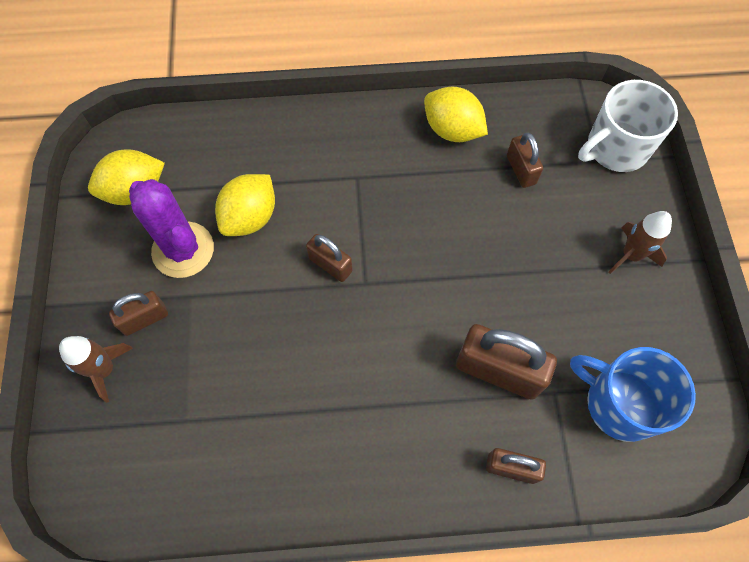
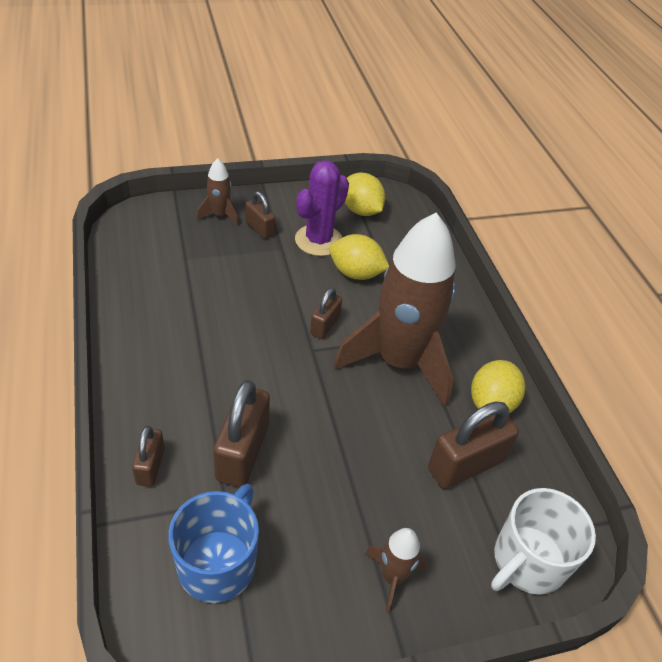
camera: 75 degrees right, 20 degrees down
(392, 199) = (399, 362): none -> brown rocket
(521, 170) = (465, 465): brown padlock -> brown padlock, size x1.75
(615, 148) = (527, 561): white mug -> white mug turned 90 degrees counterclockwise

